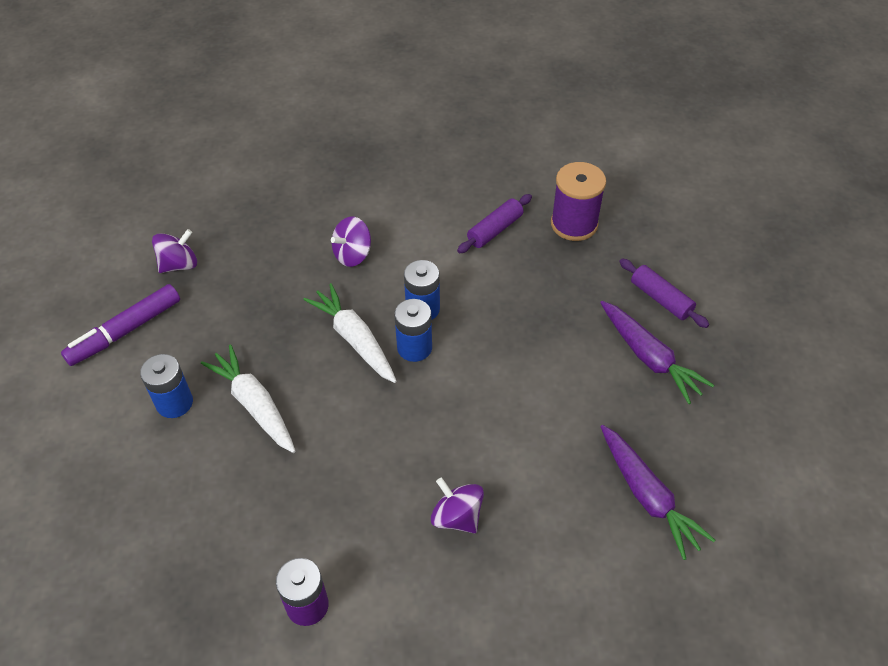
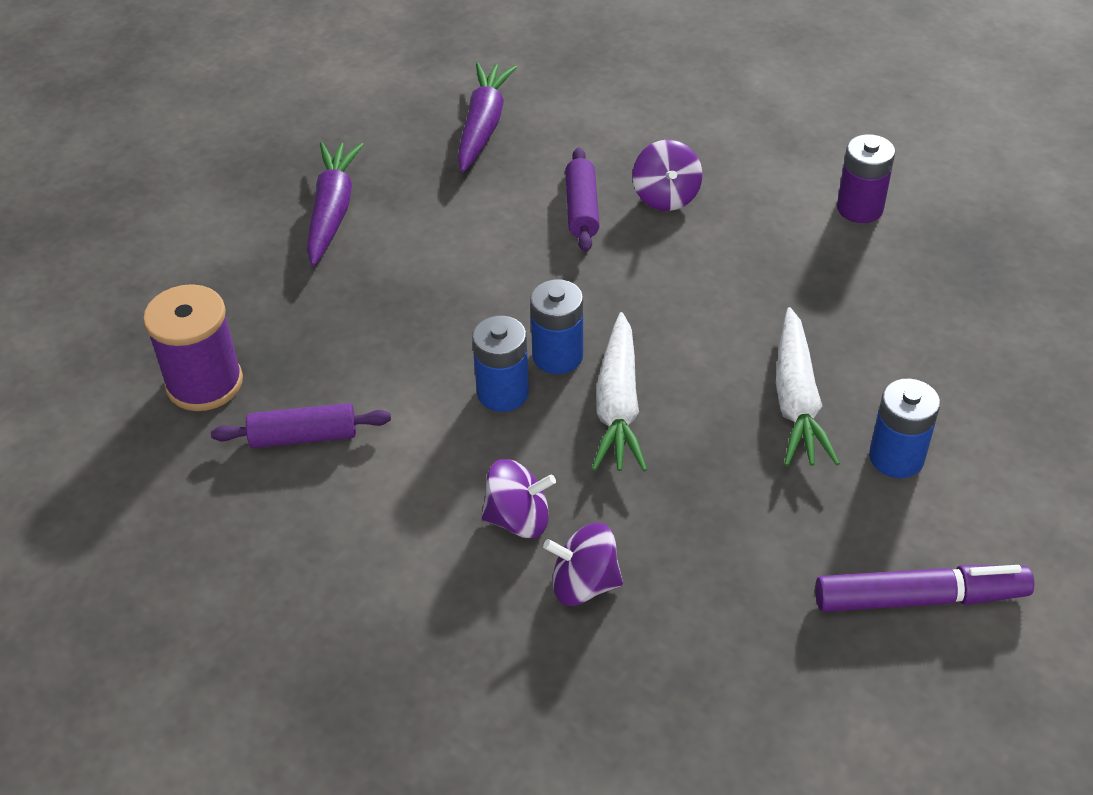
camera: 140 degrees left, 5 degrees down
(179, 264) = (781, 666): purple spinning top -> purple spinning top (584, 584)
(660, 299) = (241, 251): purple rolling pin -> purple rolling pin (582, 209)

